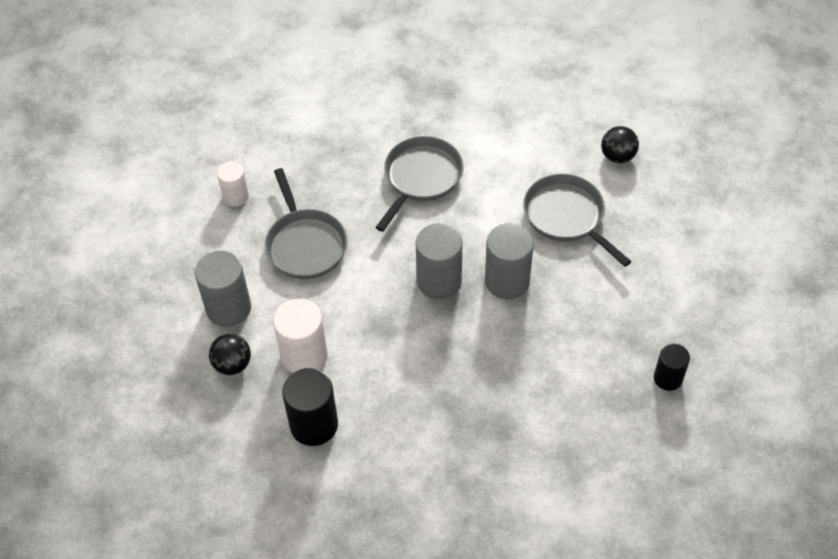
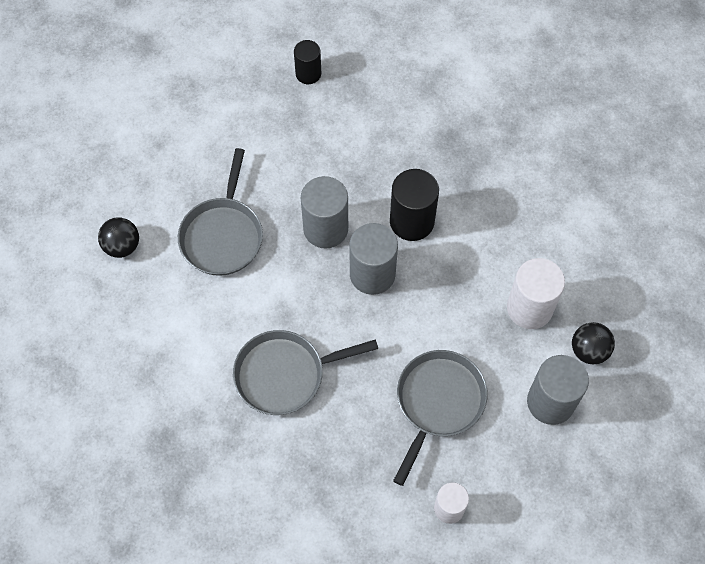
camera: 135 degrees left, 10 degrees up
(314, 425) = (571, 251): black cylinder -> black cylinder (412, 221)

